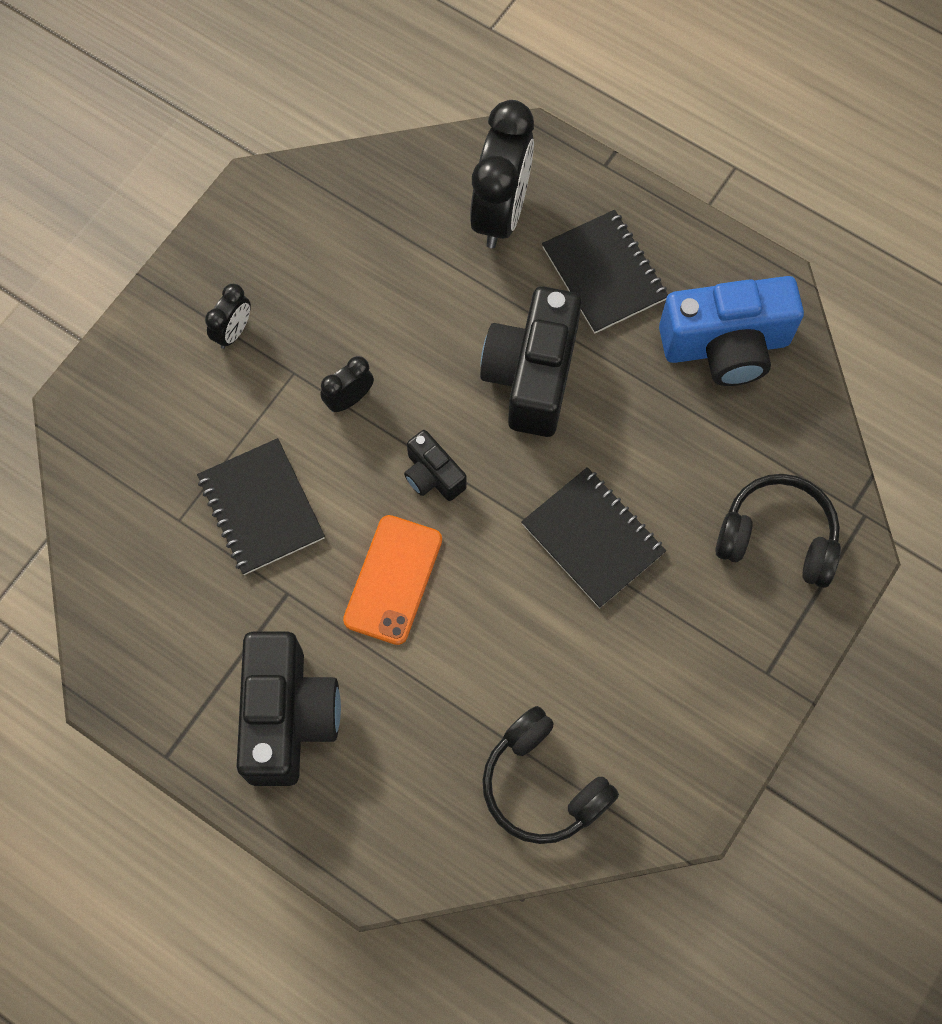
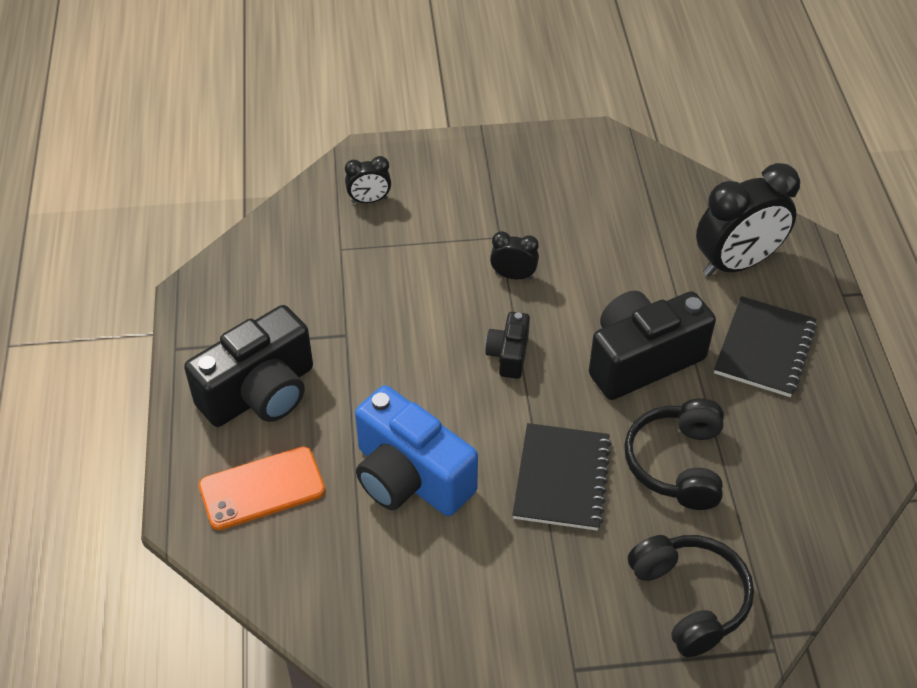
camera: 50 degrees right, 20 degrees down
(233, 332) = (494, 190): black clock -> black clock (369, 200)
(261, 508) = (390, 282): black notebook -> none
(393, 579) = (412, 384): orange phone -> orange phone (262, 488)
(542, 785) = (345, 576): black headphones -> black headphones (676, 463)
(725, 346) = (799, 458): blue camera -> blue camera (410, 477)

